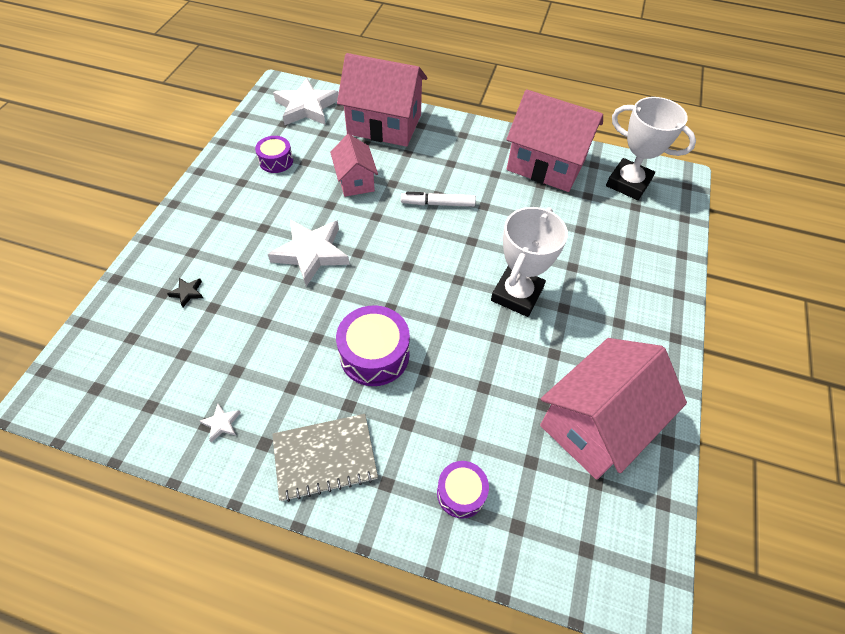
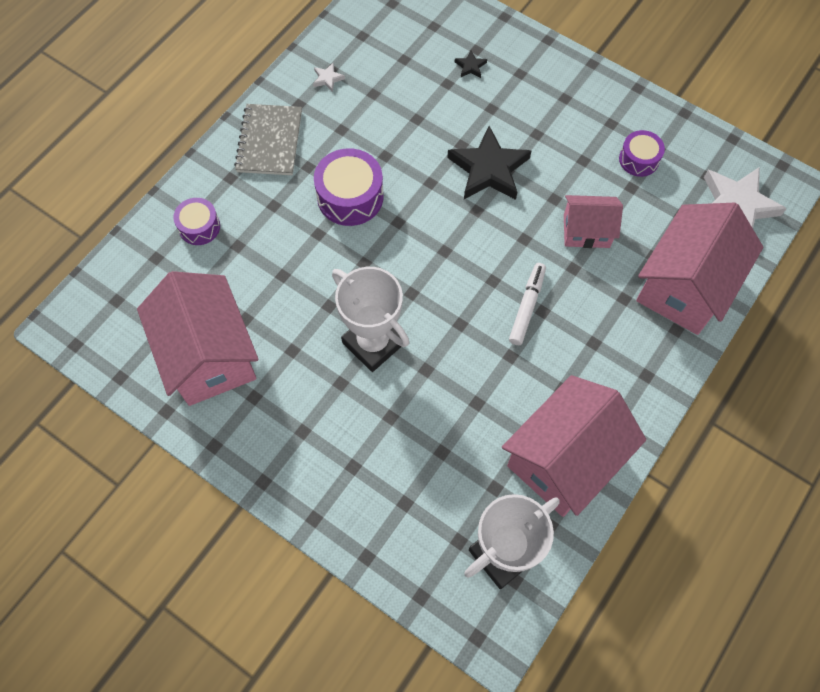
camera: 110 degrees right, 10 degrees up
(311, 253) = (489, 169): white star -> black star

